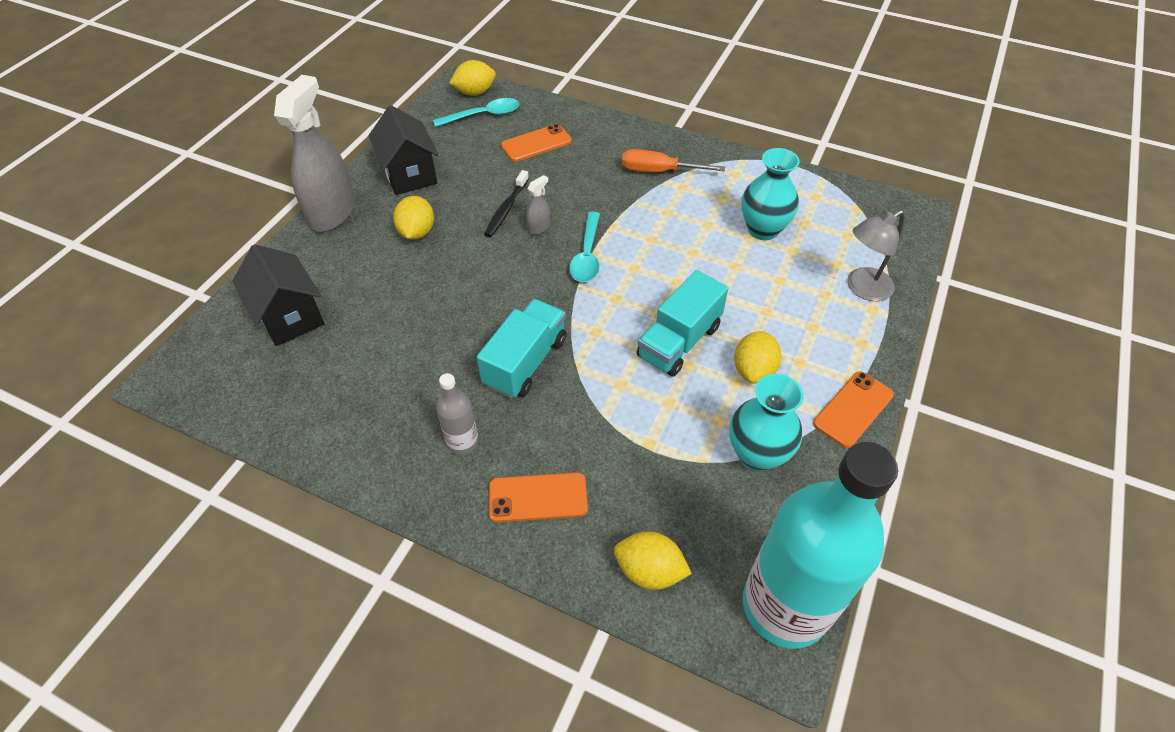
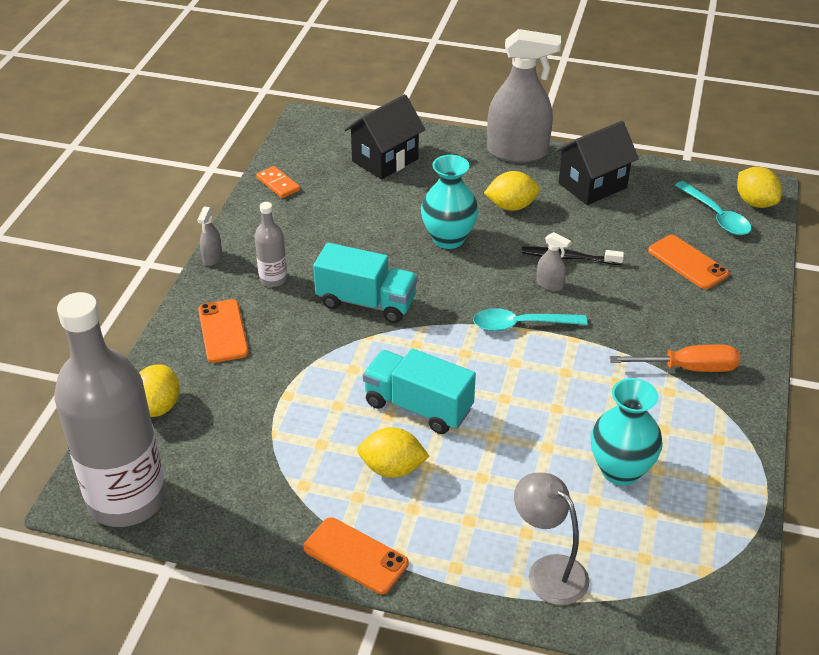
camera: 80 degrees right, 10 degrees down
(285, 422) = (278, 184): none -> orange domino
(401, 502) = (212, 258): none -> grey spray bottle
(659, 171) = (688, 368): orange screwdriver -> orange screwdriver turned 90 degrees clockwise
(757, 455) = (285, 474): turquoise vase -> turquoise vase (448, 239)
(785, 606) = (127, 499): turquoise bottle -> grey bottle

